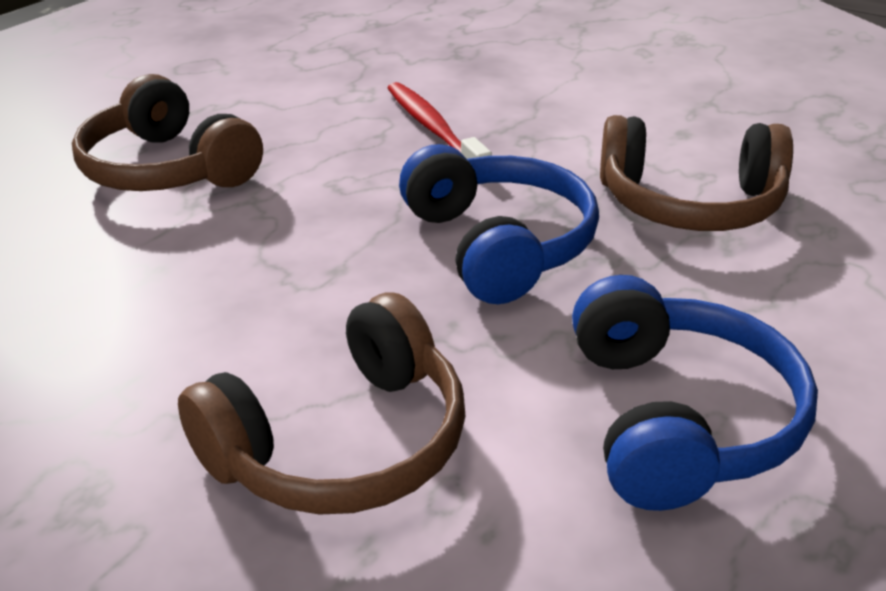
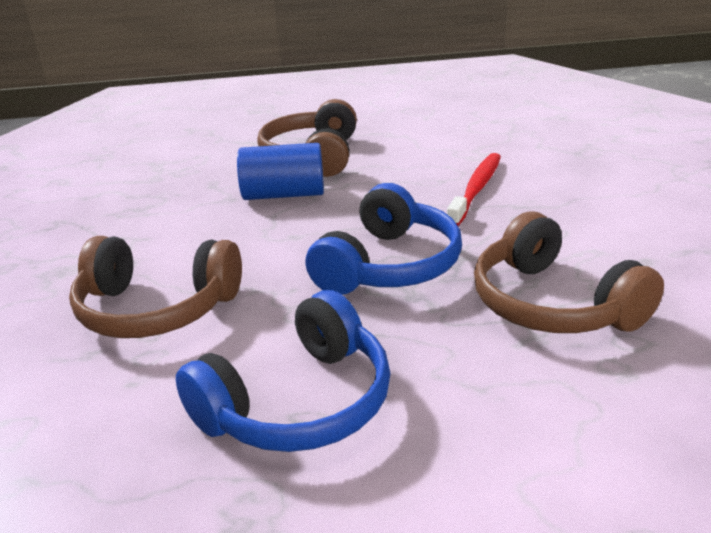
camera: 50 degrees right, 5 degrees down
(224, 230) = (284, 194): none -> blue cylinder

